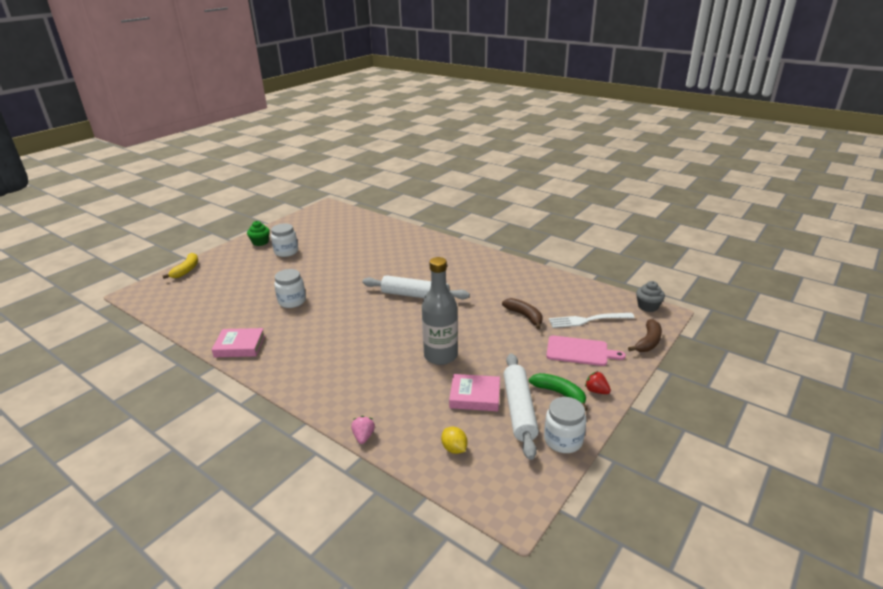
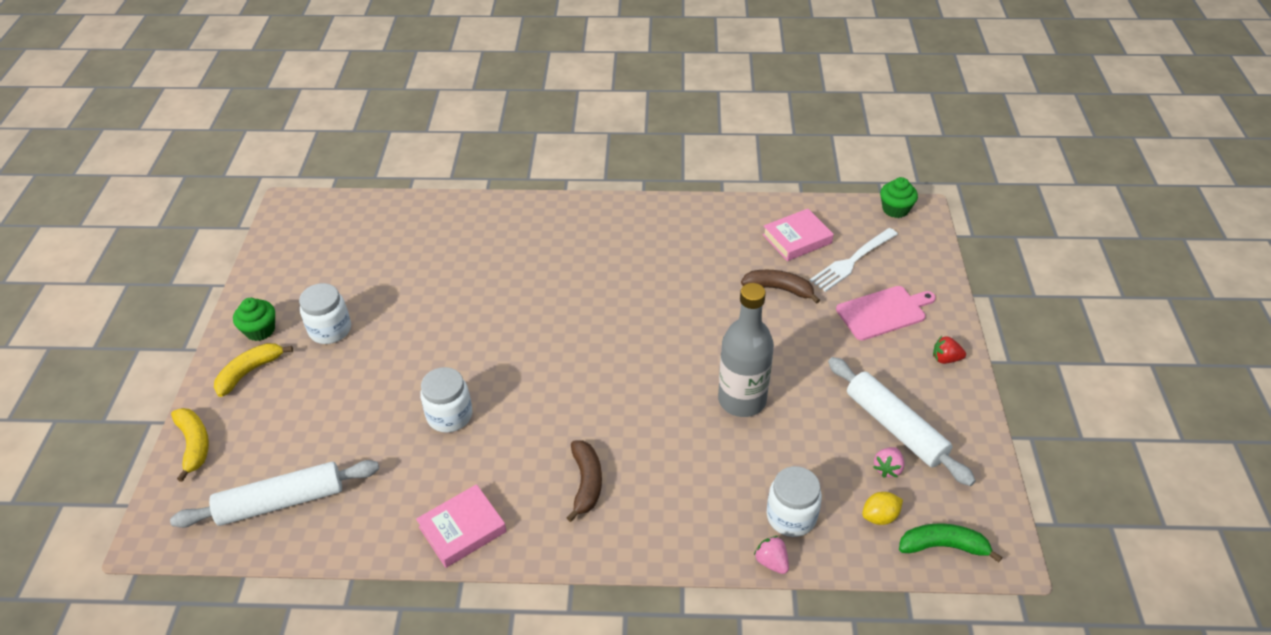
camera: 35 degrees left, 15 degrees up
(238, 254) = (250, 372): none -> yellow banana
(415, 295) = (614, 321): white rolling pin -> white rolling pin (281, 502)
(454, 448) = (879, 516): yellow lemon -> yellow lemon turned 45 degrees counterclockwise
(475, 396) = (835, 436): pink book -> pink book (797, 239)
(489, 427) = (887, 468): none -> pink strawberry
(559, 393) = (914, 382): green banana -> green banana (943, 546)
(563, 440) = (970, 441): white jar -> white jar (791, 516)
(648, 306) = (895, 209): grey cupcake -> green cupcake
(648, 342) = (937, 263): brown banana -> brown banana (586, 483)

